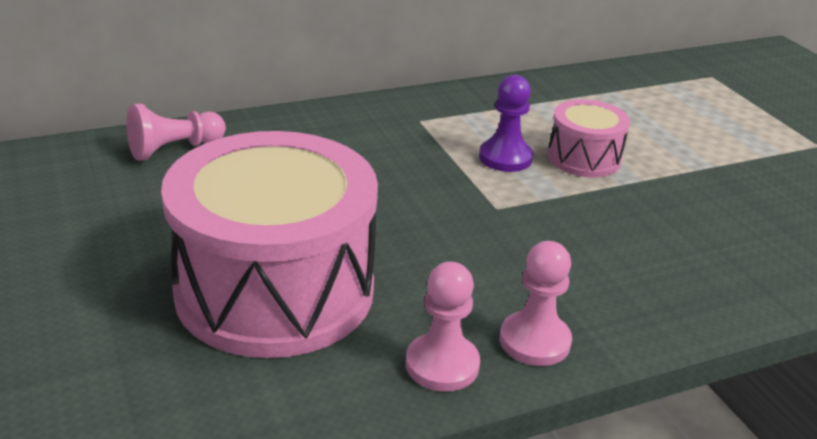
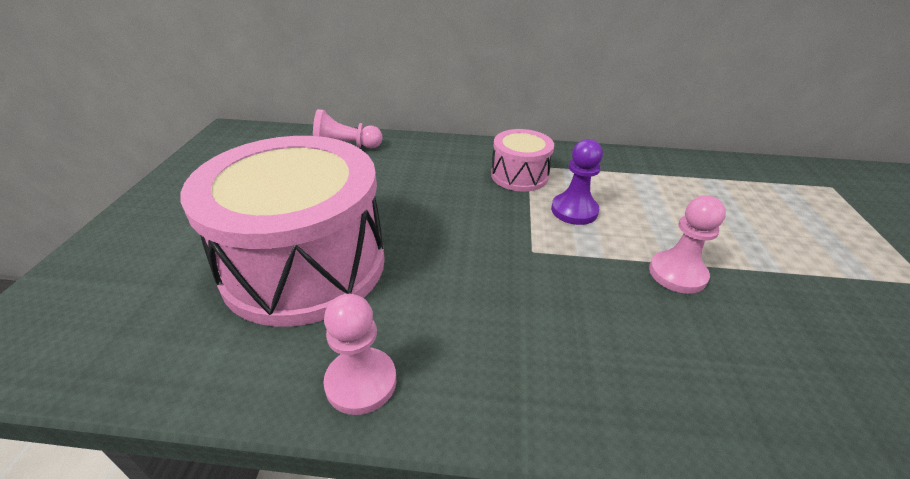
camera: 30 degrees right, 5 degrees up
(534, 341) = (461, 393): pink pawn -> pink pawn (677, 274)
(584, 158) = (646, 229): pink drum -> pink drum (519, 175)

